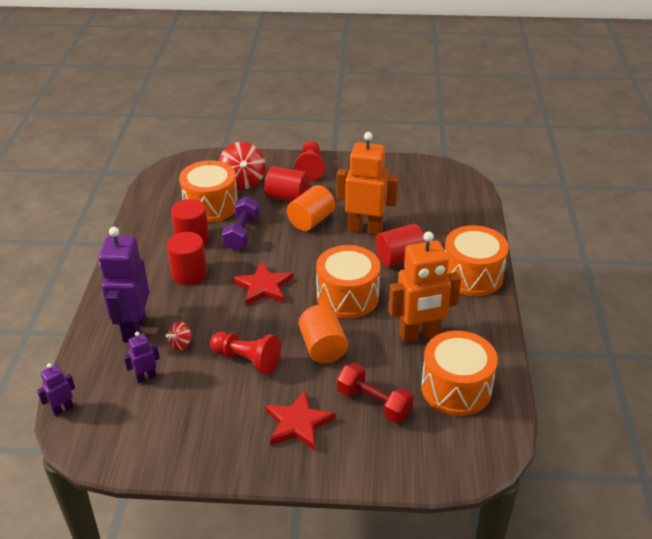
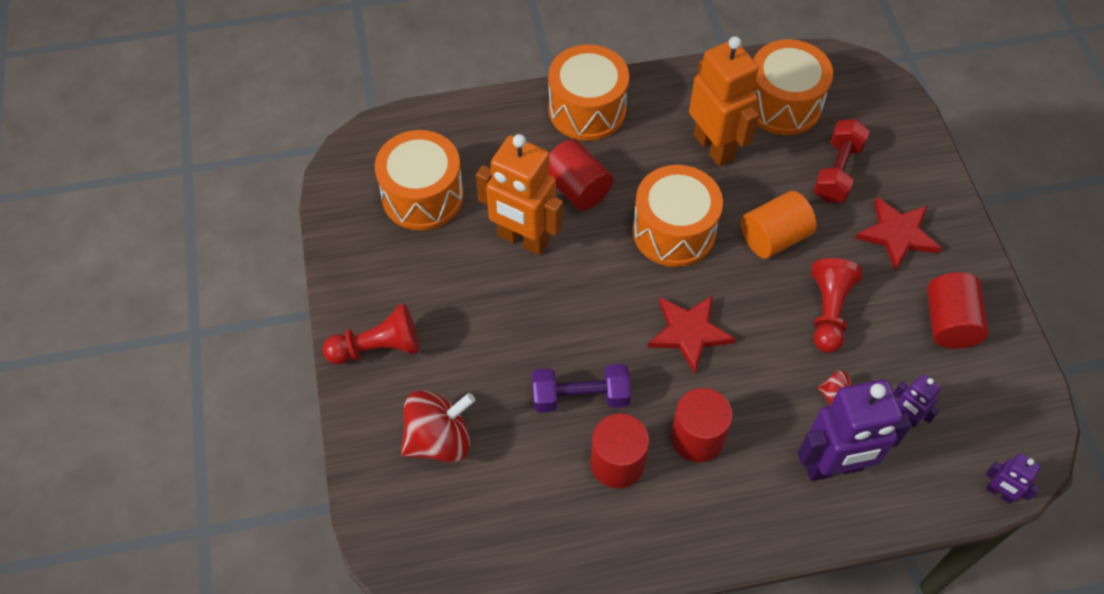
camera: 105 degrees left, 20 degrees up
(210, 206) = (521, 467): orange drum -> orange drum (422, 196)
(287, 197) = (470, 360): red cylinder -> red cylinder (949, 322)
(311, 221) = (522, 311): orange cylinder -> none
(365, 229) = (522, 239): orange robot -> orange robot turned 60 degrees counterclockwise

